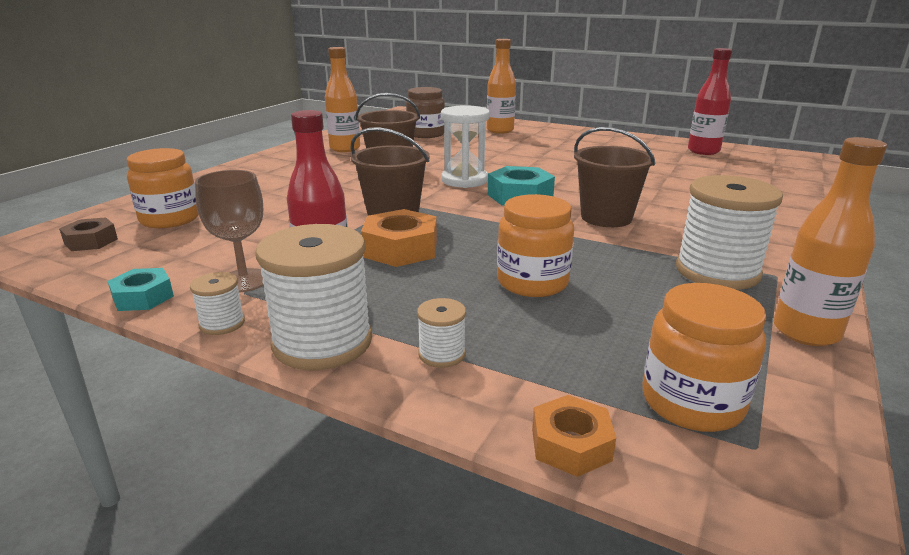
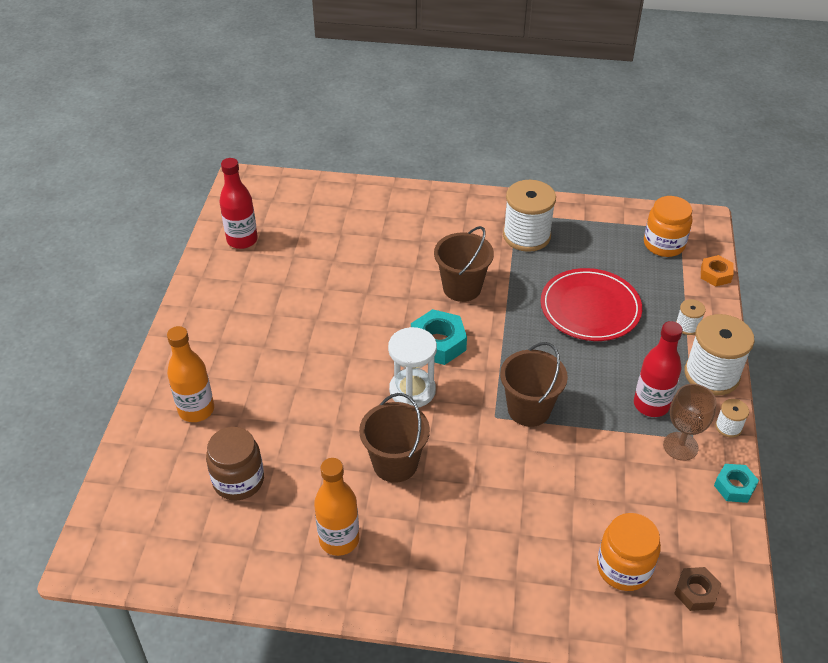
camera: 110 degrees left, 20 degrees up
(400, 249) = (583, 383): orange nut -> none
(532, 282) = (590, 308): orange jar -> red plate
(805, 332) = (579, 210): orange bottle -> none

